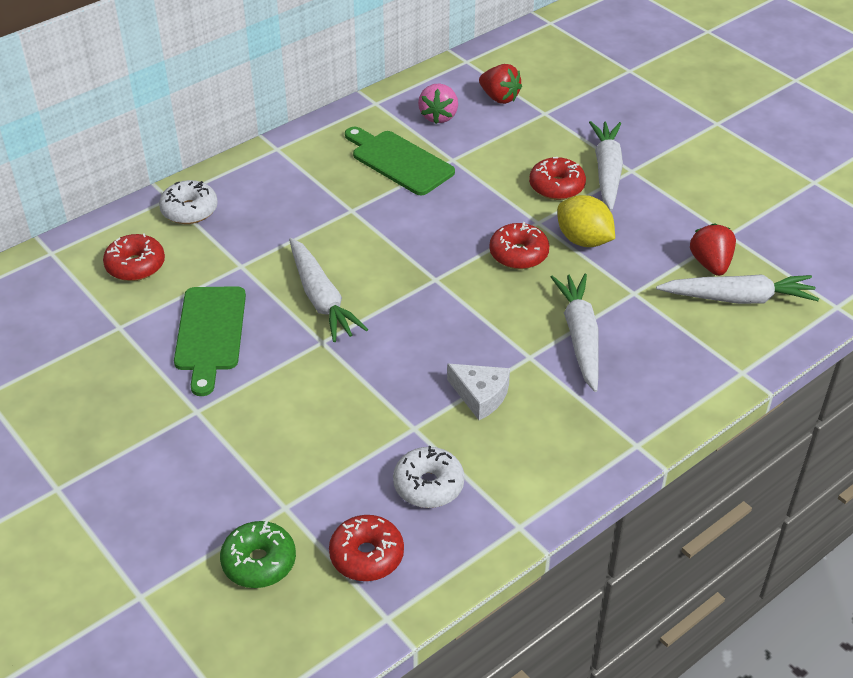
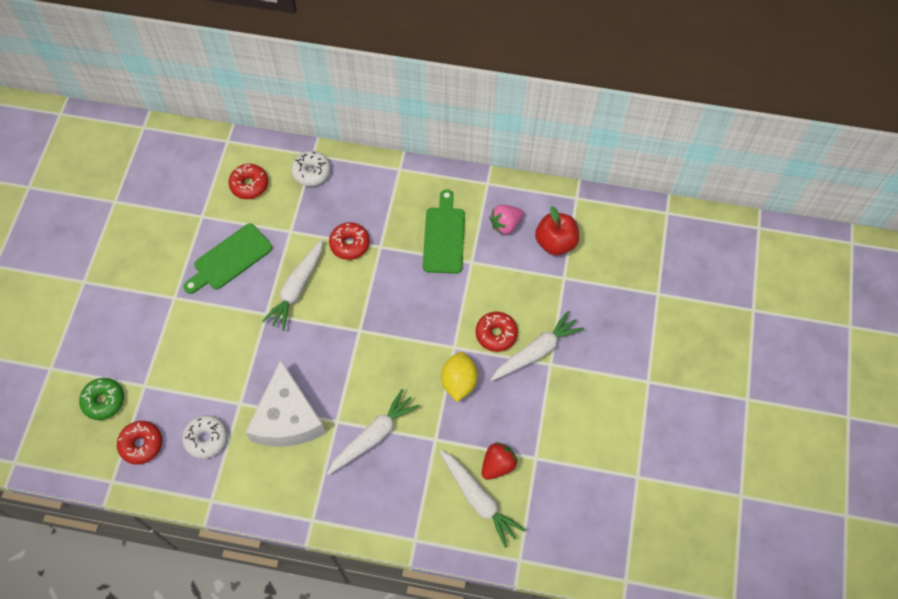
camera: 50 degrees right, 20 degrees up
(480, 395) = (287, 418): white cheese -> white cheese, size x1.96
(499, 98) = (555, 242): red strawberry -> red apple
(518, 254) = (416, 357): red donut -> red donut (350, 244)

